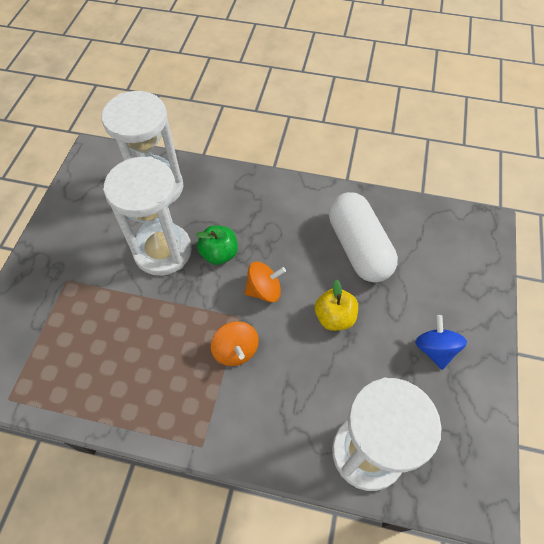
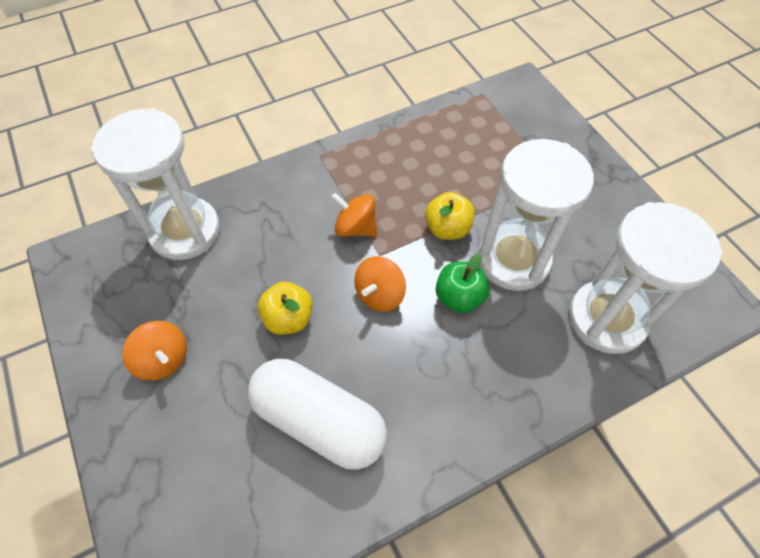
camera: 140 degrees right, 0 degrees up
(177, 301) = (447, 228): none -> yellow apple
(435, 349) = (163, 359): blue spinning top -> orange spinning top

